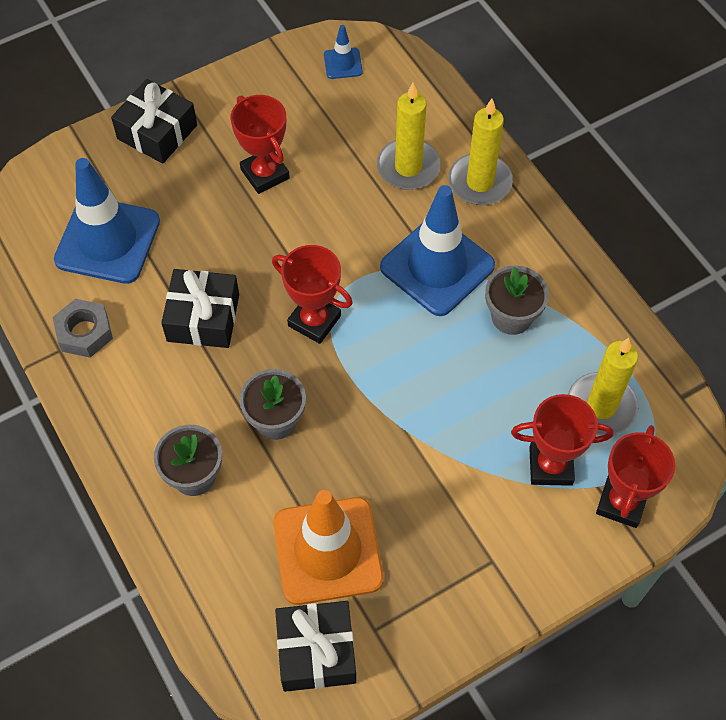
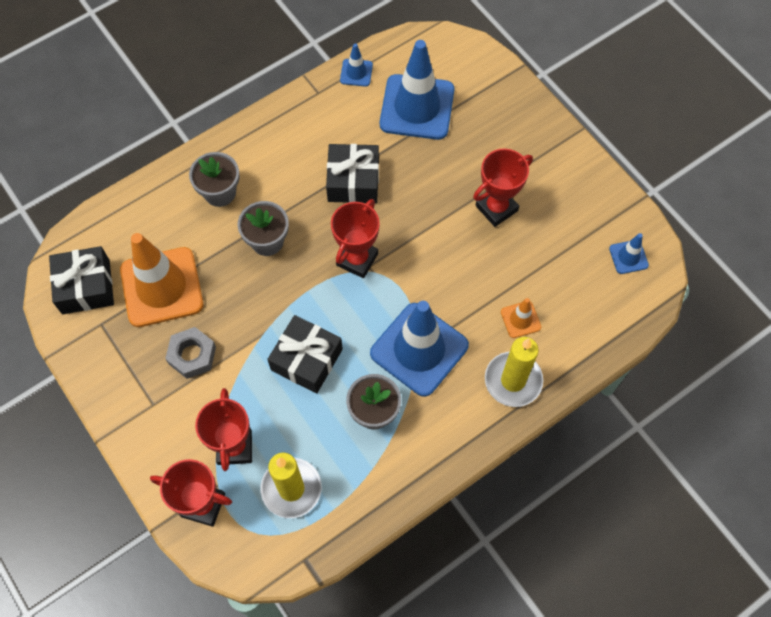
camera: 85 degrees right, 5 degrees up
(38, 303) = (356, 73): none -> blue traffic cone
(84, 332) = (334, 105): grey nut -> grey nut (192, 355)
(157, 132) = (527, 125): black gift -> black gift (306, 359)
(408, 167) = (520, 319): yellow candle -> orange traffic cone

